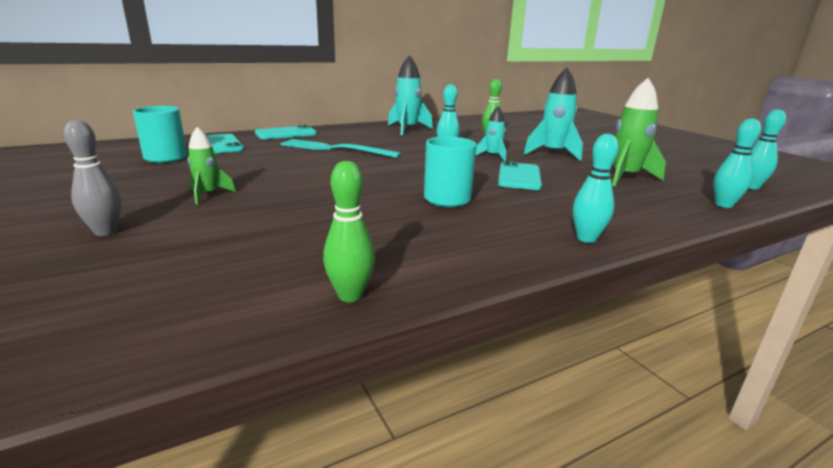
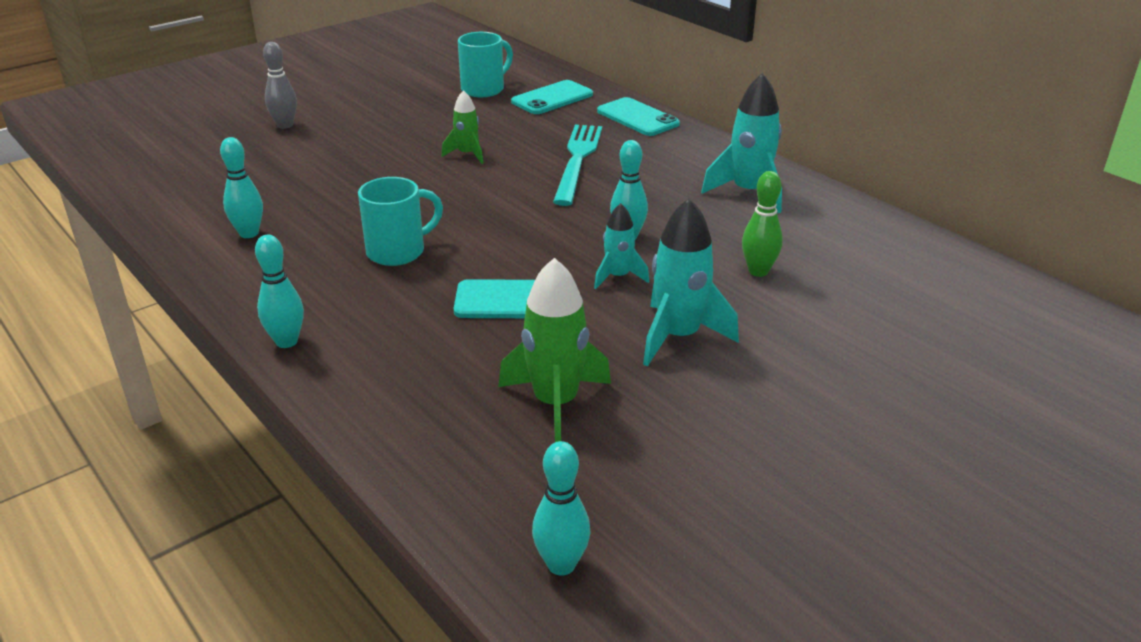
camera: 80 degrees right, 10 degrees up
(208, 195) = (375, 136): green rocket -> green rocket (467, 154)
(350, 295) = (177, 230): green bowling pin -> none
(723, 205) = (435, 491): turquoise bowling pin -> turquoise bowling pin (249, 233)

